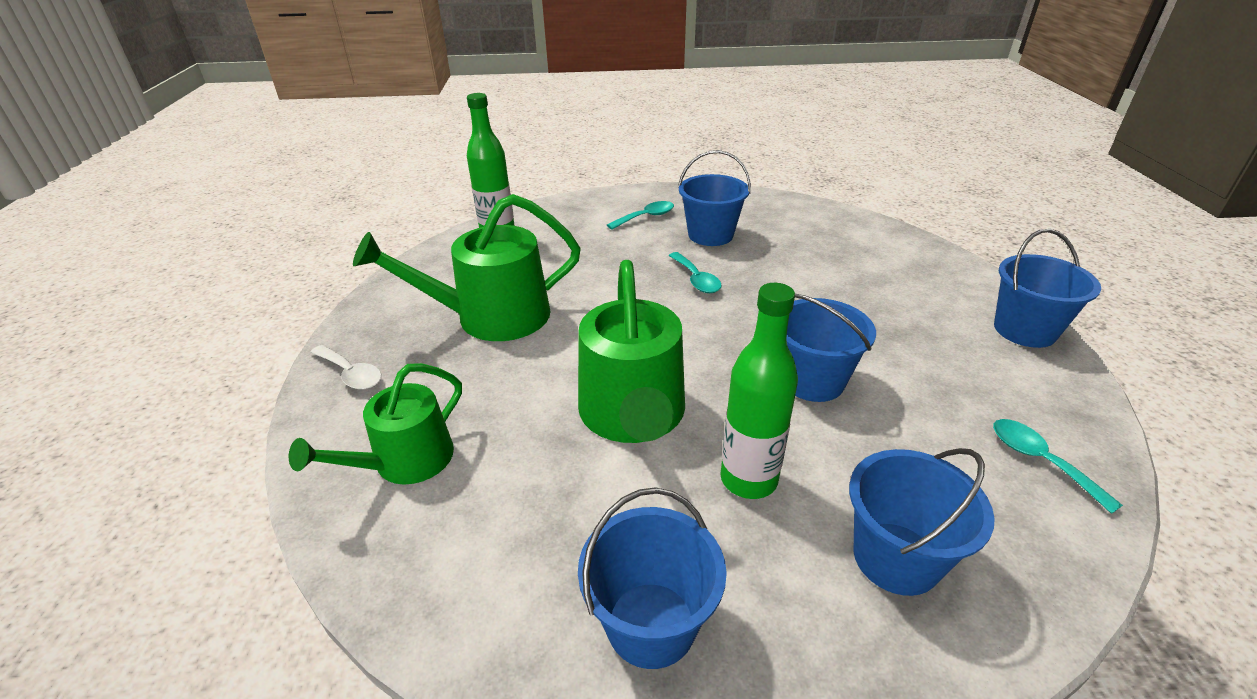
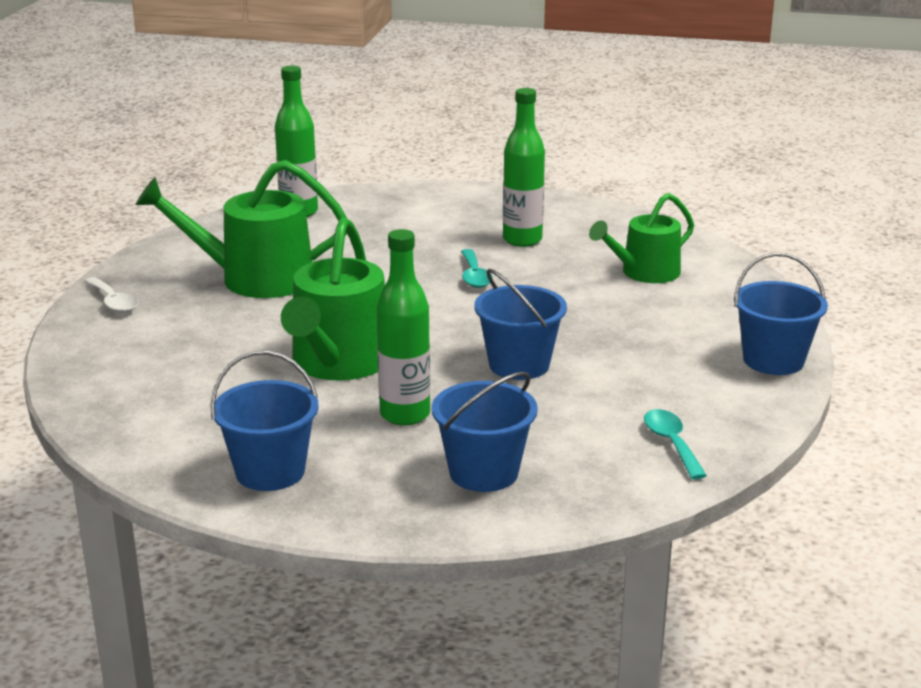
camera: 15 degrees right, 10 degrees down
(405, 461) = (135, 362): green watering can -> green watering can (645, 273)
(646, 217) = (465, 215): turquoise spoon -> none
(710, 235) = (522, 240): blue bucket -> green bottle

